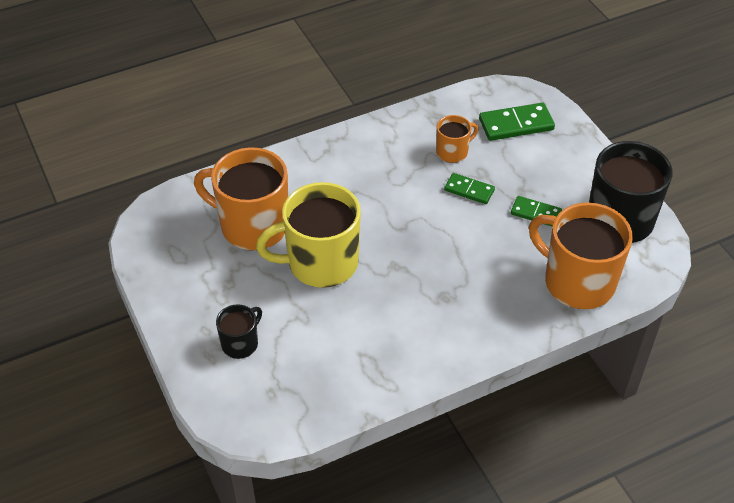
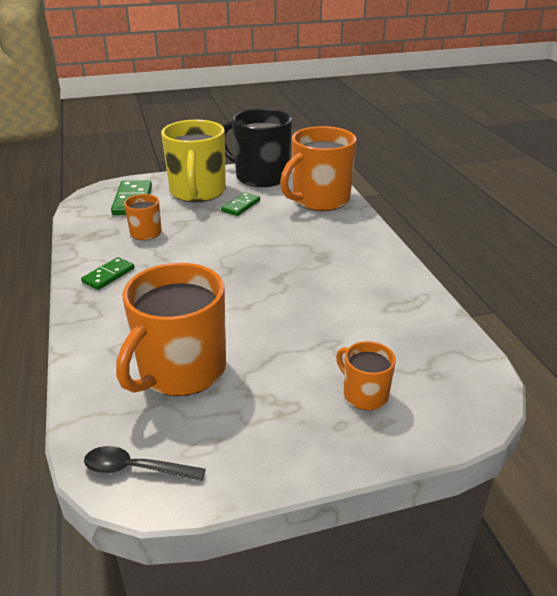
camera: 80 degrees left, 15 degrees down
(156, 225) = (136, 469): none -> black spoon
(240, 343) = (364, 394): black mug -> orange mug
(320, 263) = (258, 324): yellow mug -> yellow mug (197, 192)
(469, 190) = (199, 231): green domino -> green domino (108, 275)

